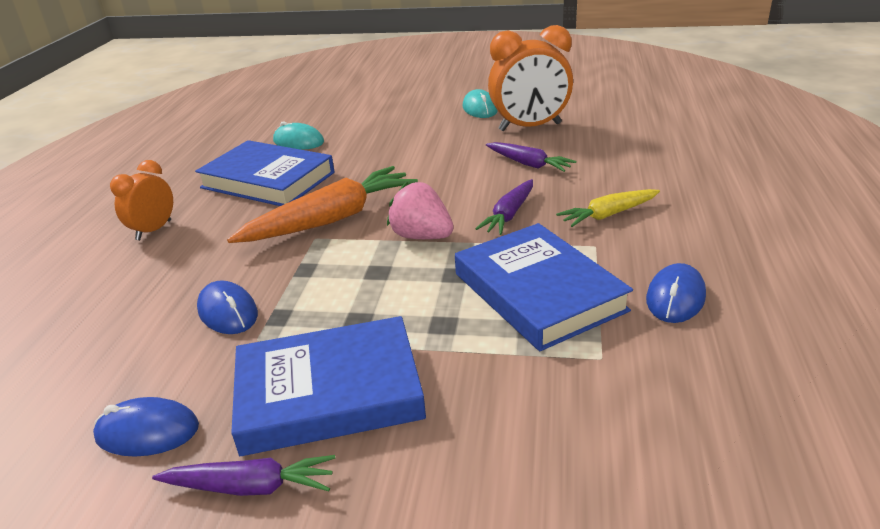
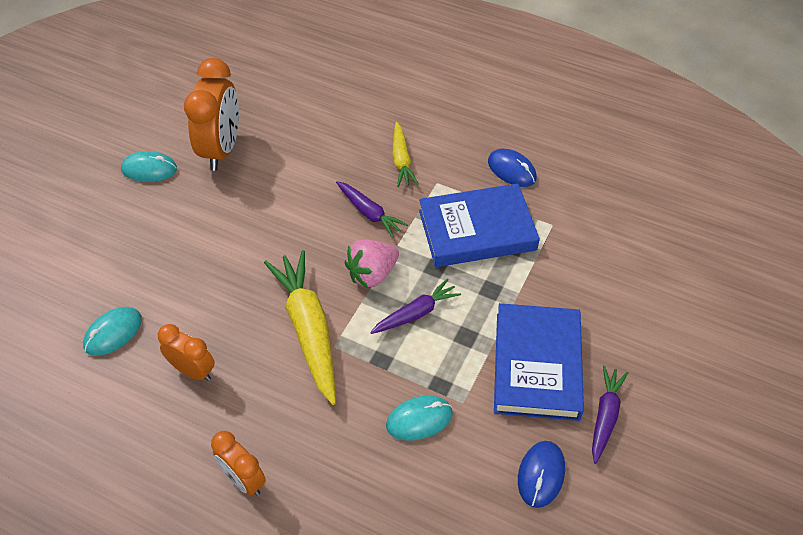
camera: 75 degrees left, 20 degrees up
(228, 312) = (419, 419): blue mouse -> turquoise mouse
(268, 180) = (193, 371): blue book -> orange clock
(331, 219) = (308, 330): orange carrot -> yellow carrot
(528, 164) = (293, 175): purple carrot -> purple carrot (416, 313)

